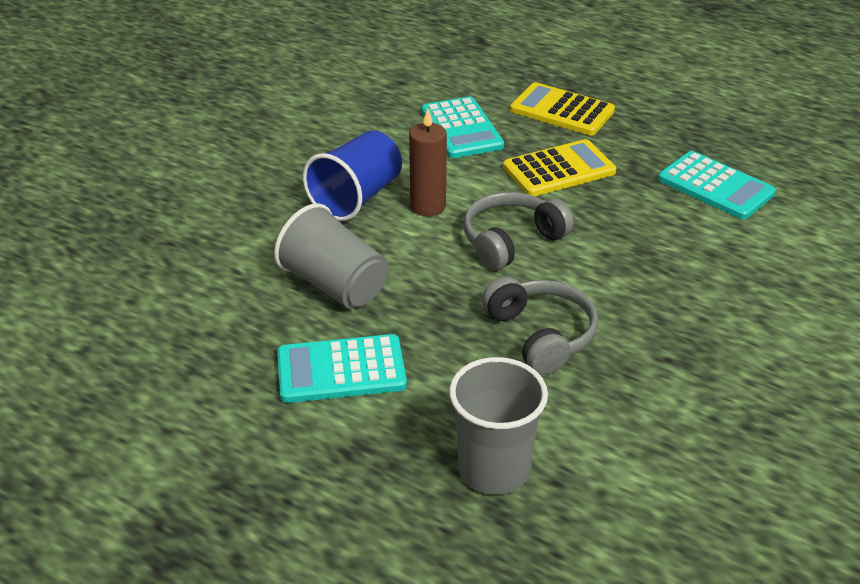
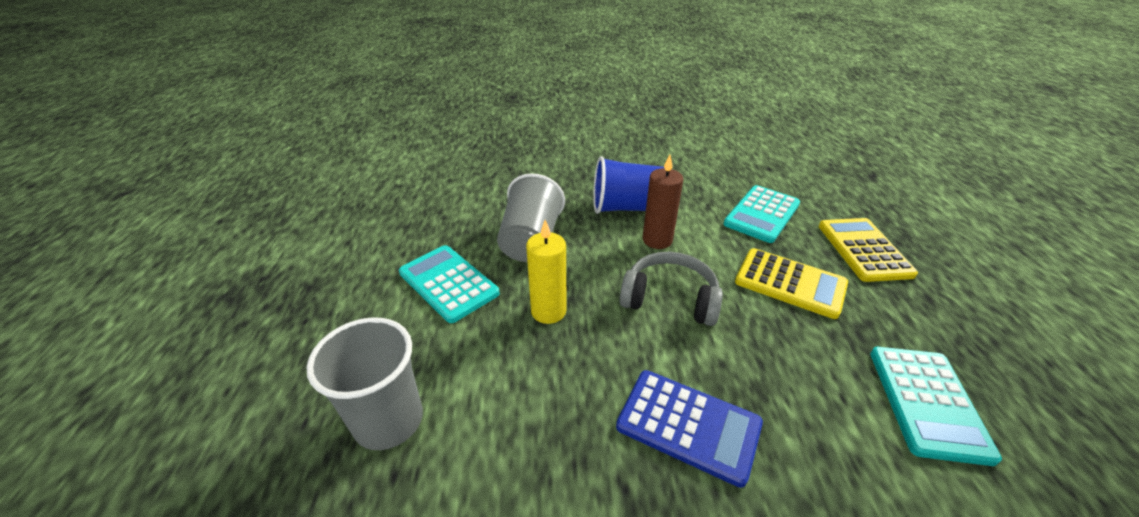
camera: 55 degrees right, 0 degrees up
(454, 318) = (548, 311): none -> yellow candle
(541, 335) = (574, 372): grey headphones -> none
(643, 301) = (688, 425): none -> blue calculator

